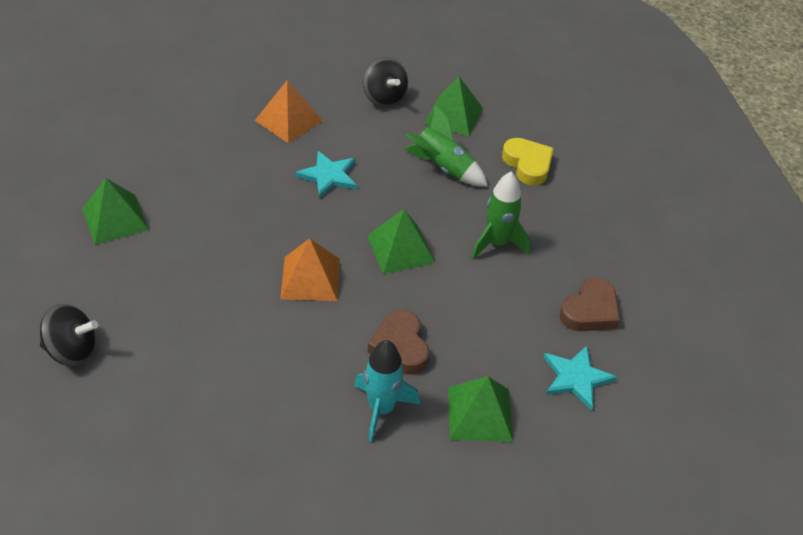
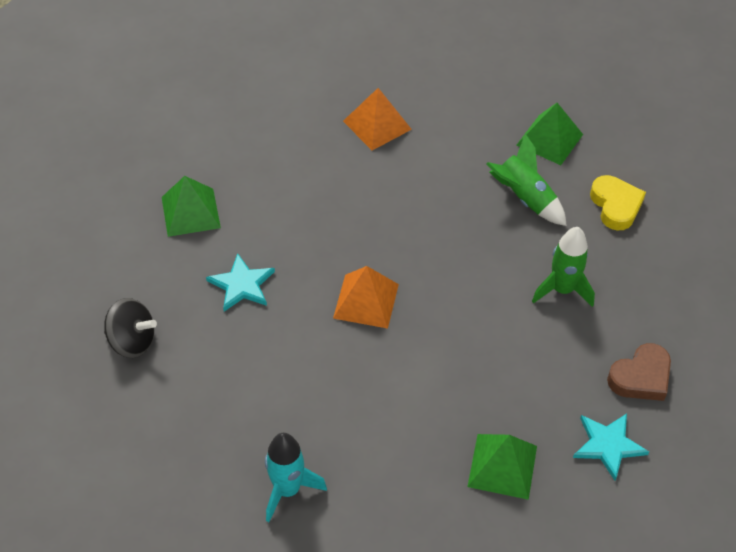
camera: 15 degrees right, 5 degrees up
(328, 176) = (405, 192): turquoise star -> turquoise star (242, 285)
(381, 409) = (408, 445): turquoise rocket -> turquoise rocket (287, 490)
(384, 98) = (480, 111): black spinning top -> none
(400, 248) = (461, 282): green pyramid -> none
(400, 346) = (439, 385): brown heart -> none

